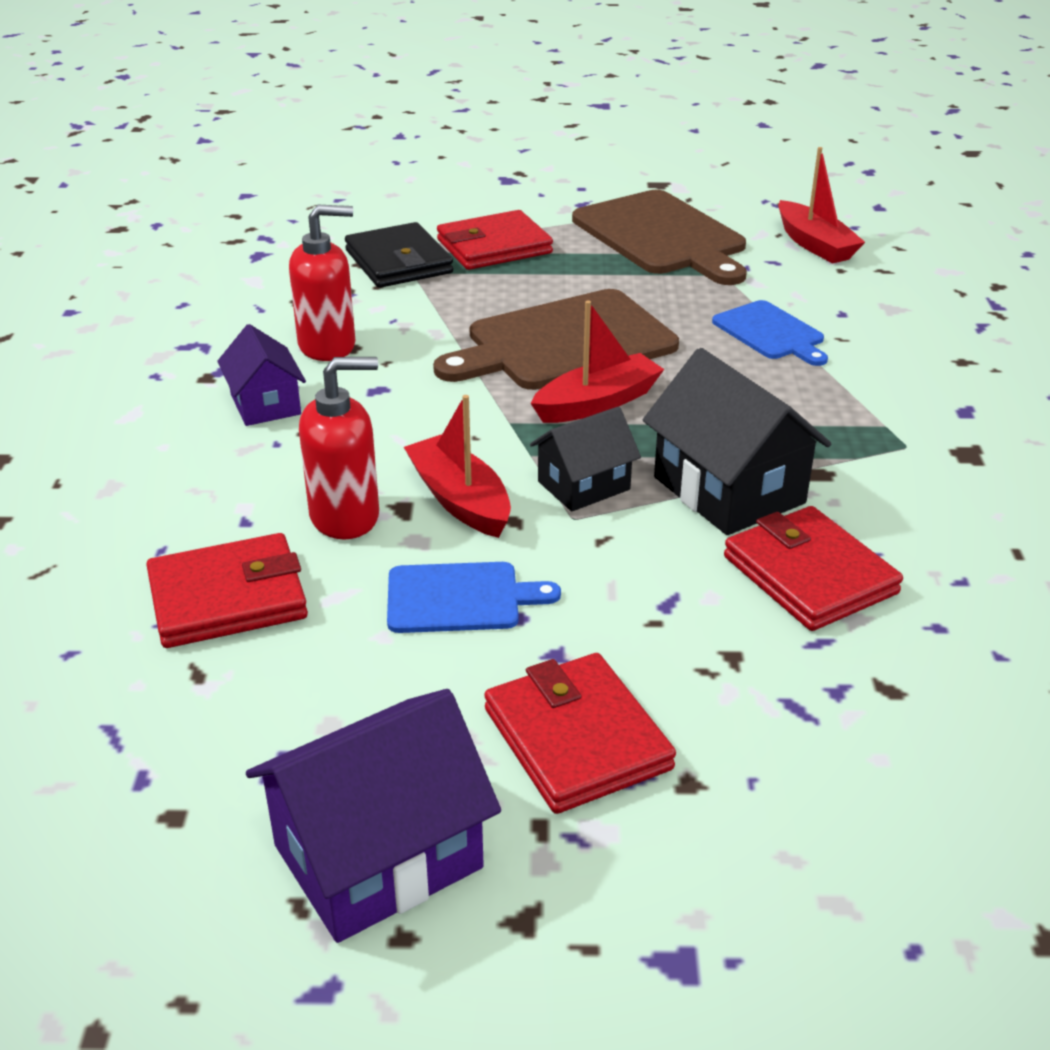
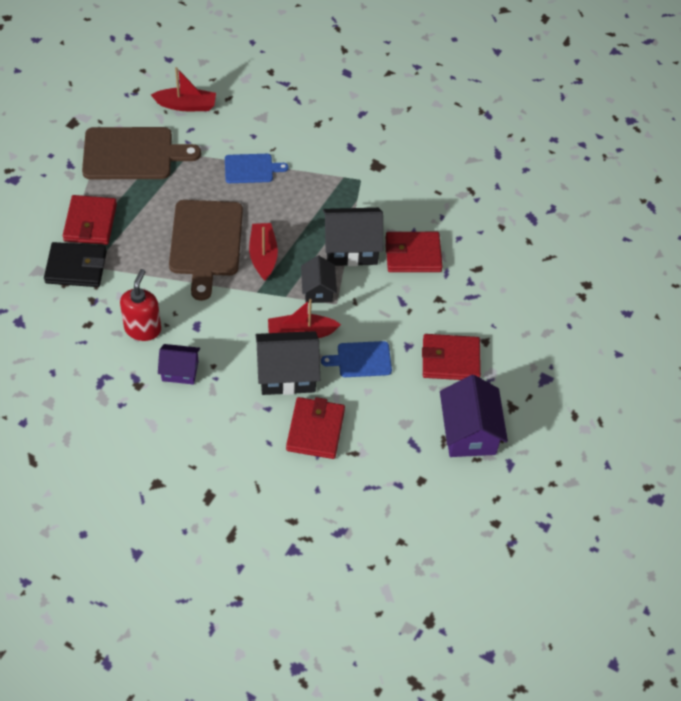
camera: 65 degrees left, 20 degrees up
(345, 516) = (287, 374): red soap dispenser -> black house
(459, 598) = (361, 359): blue cutting board -> blue cutting board turned 120 degrees counterclockwise

